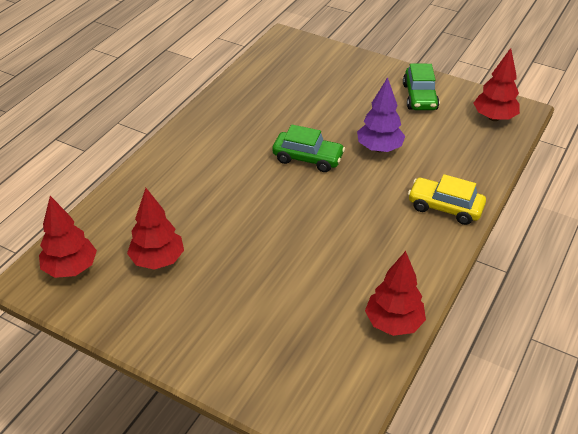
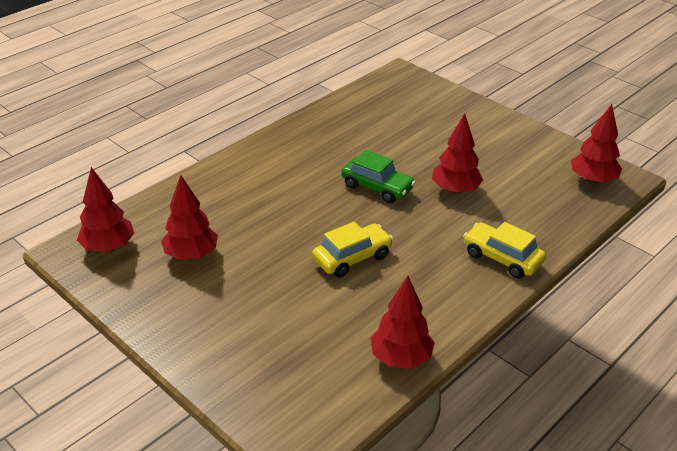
camera: 15 degrees right, 5 degrees down
(312, 233) = (352, 258): none -> yellow car
(379, 148) = (455, 190): purple tree -> red tree
(419, 97) = (519, 148): green car -> none

